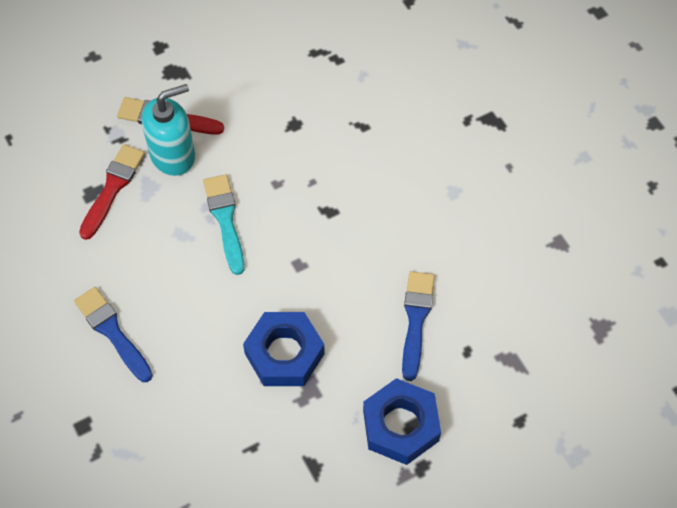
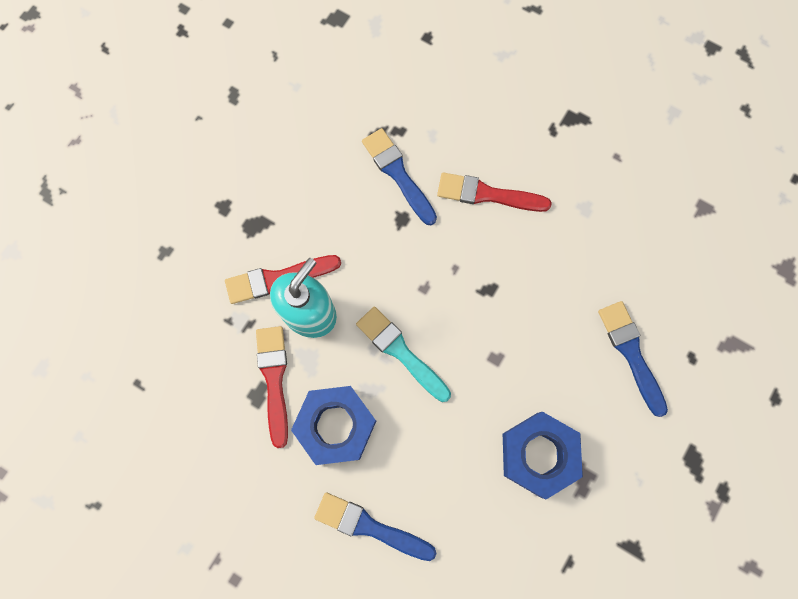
camera: 30 degrees left, 15 degrees up
(314, 90) = (398, 174): none -> blue brush
(377, 141) = (487, 194): none -> red brush
(400, 425) = (681, 463): blue nut -> blue nut (335, 426)

